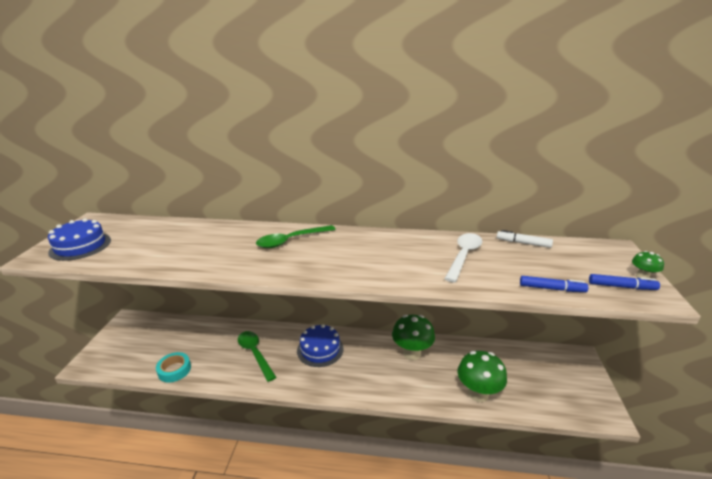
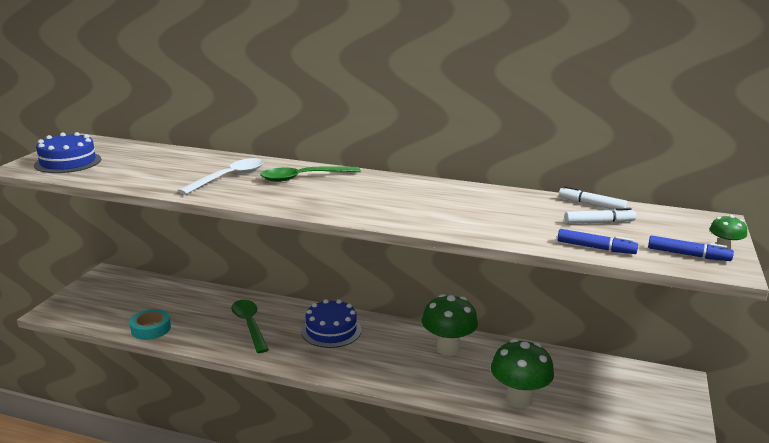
camera: 10 degrees right, 5 degrees down
(463, 256) = (506, 210): white spoon -> white spoon (229, 178)
(538, 261) = (599, 222): none -> white marker

